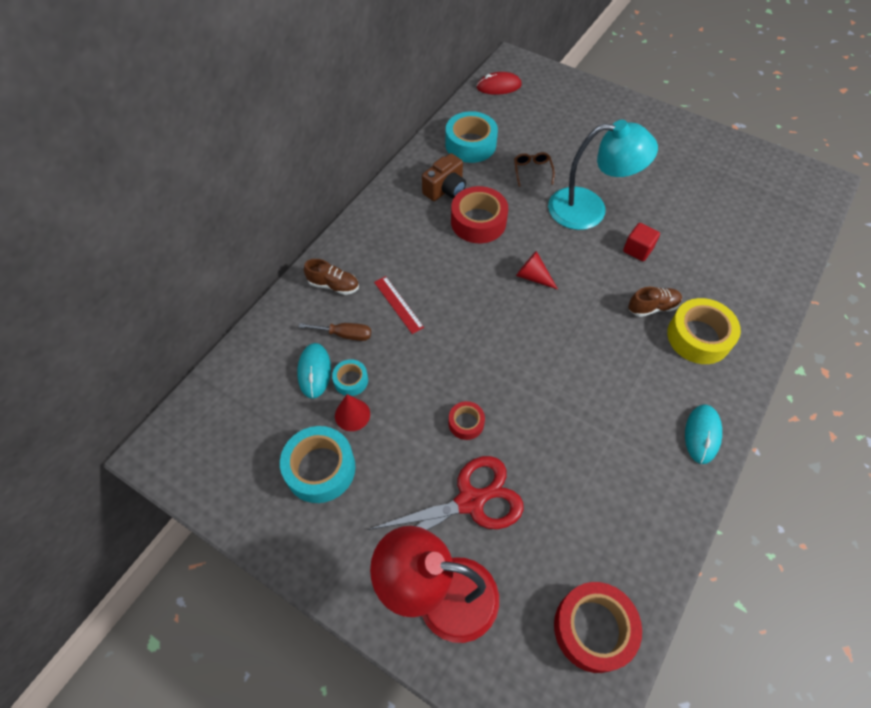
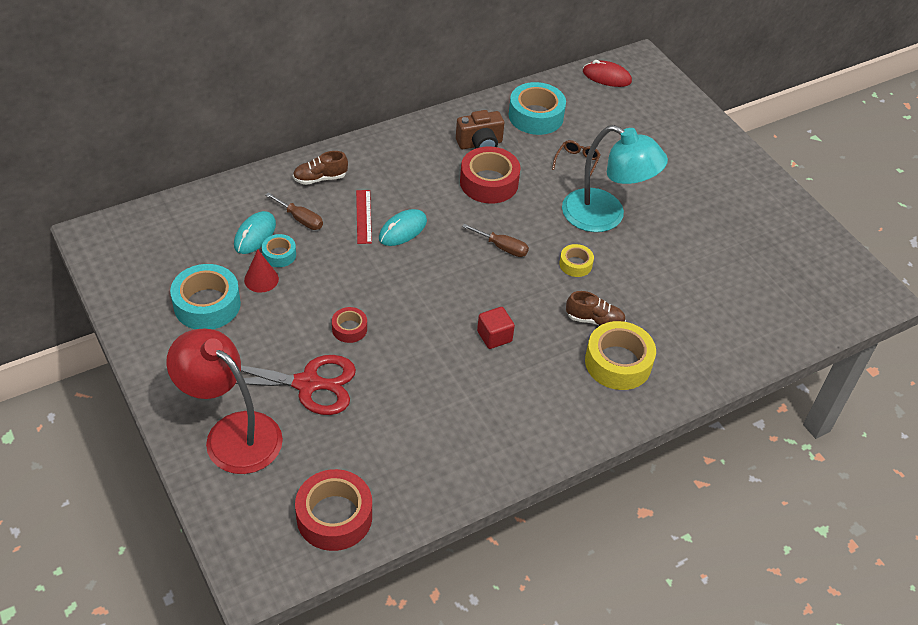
camera: 25 degrees right, 10 degrees down
(333, 285) = (320, 178): brown shoe -> brown shoe turned 120 degrees clockwise
(533, 277) = (502, 247): red cone -> brown screwdriver
(600, 263) = (575, 264): none -> yellow tape
(638, 250) = (623, 269): red cube -> red cube (494, 336)
(702, 434) = (551, 435): turquoise mouse -> turquoise mouse (402, 230)

